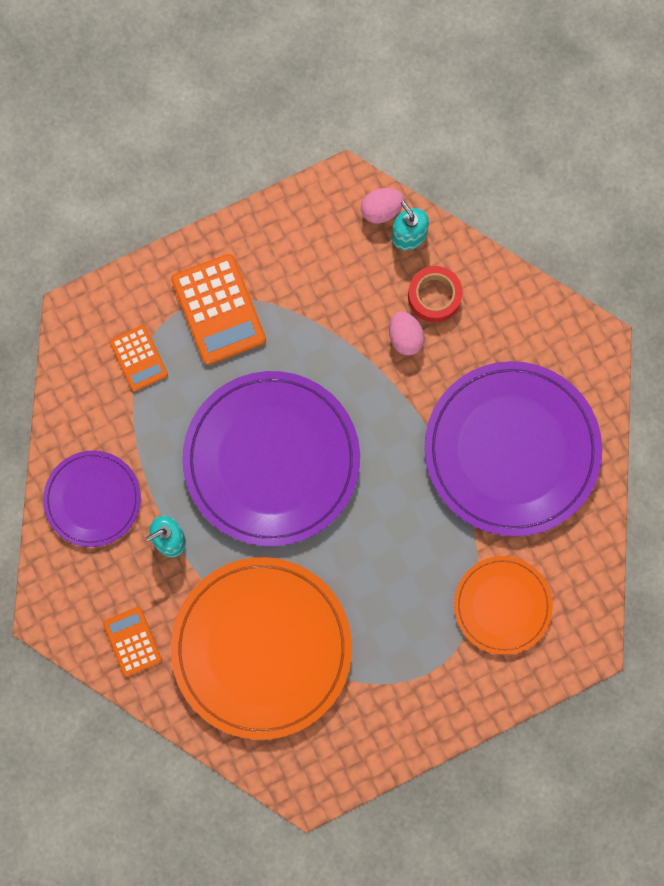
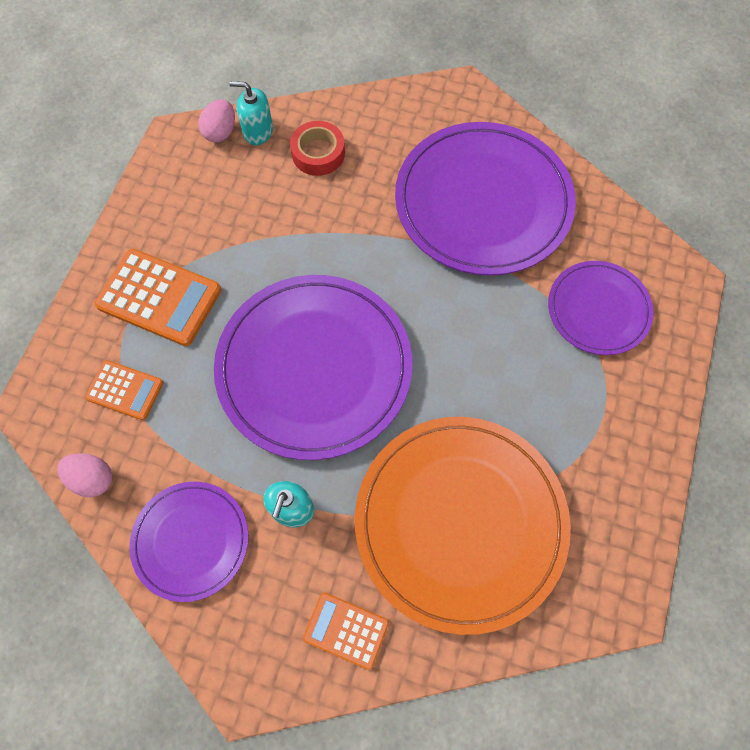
camera: 45 degrees left, 10 degrees down
(405, 338) = (326, 196): pink egg -> pink egg (93, 478)
(502, 605) = (598, 309): orange plate -> purple plate

